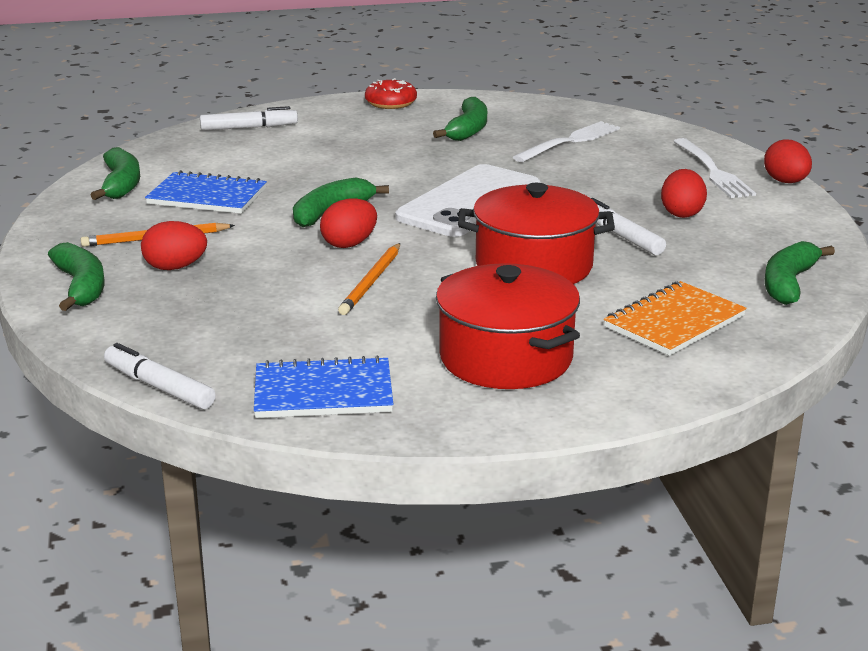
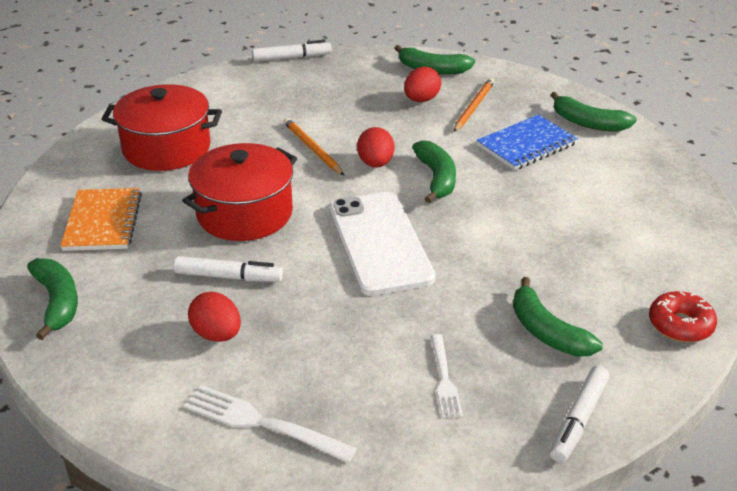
camera: 130 degrees right, 10 degrees up
(249, 128) = (672, 215): white marker -> white marker (578, 420)
(323, 392) = (222, 90): blue notebook -> none
(570, 141) = (445, 379): white fork -> white fork, size x0.64
(785, 182) = (177, 454): red egg -> none

